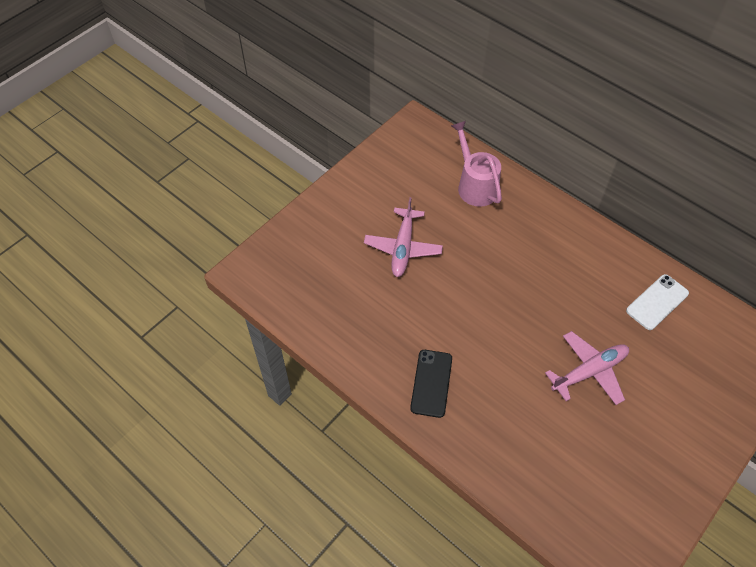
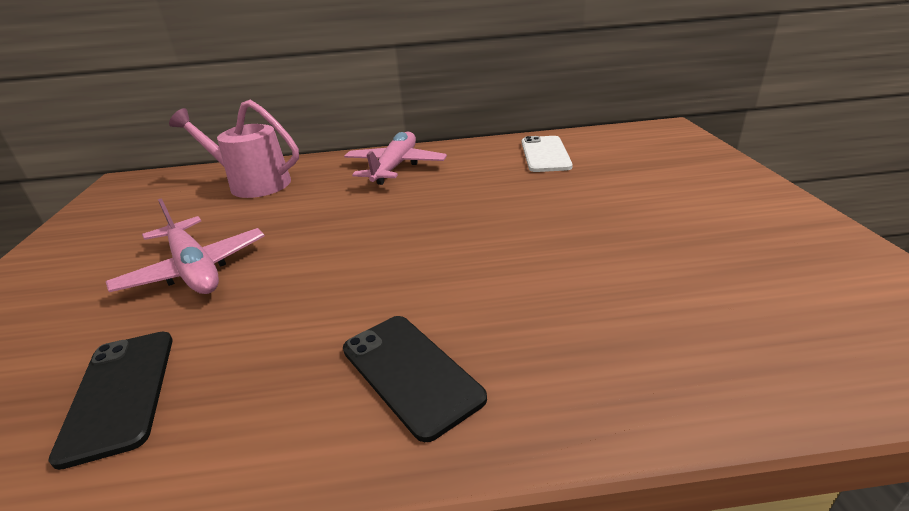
camera: 45 degrees left, 25 degrees down
(343, 305) = (120, 393): none -> black phone
(589, 371) = (577, 221): pink plane -> pink plane (395, 167)

